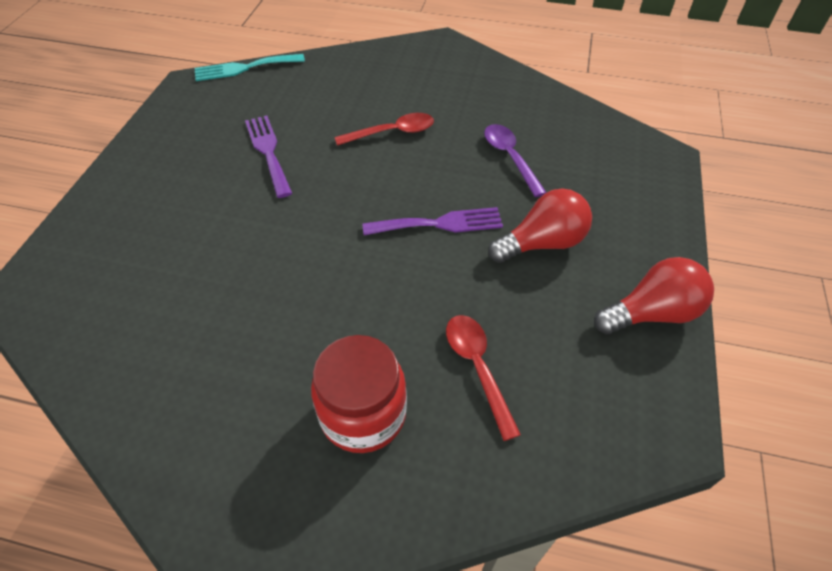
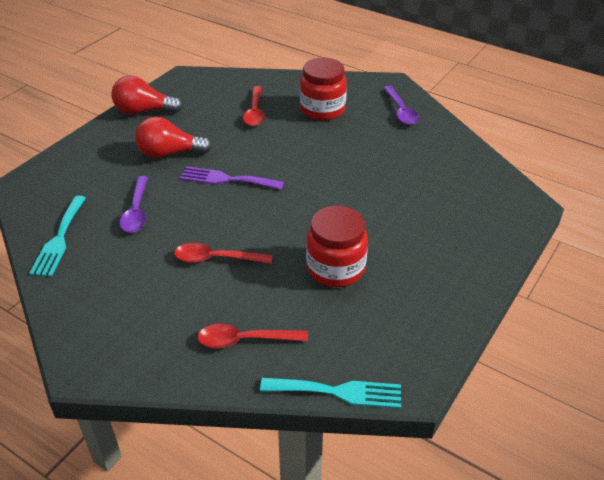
camera: 160 degrees left, 10 degrees down
(211, 459) = (401, 111): none -> purple spoon
(268, 152) = (335, 268): purple fork -> red jar
(330, 81) = (245, 340): none -> red spoon
(556, 114) = (59, 239): none -> turquoise fork

